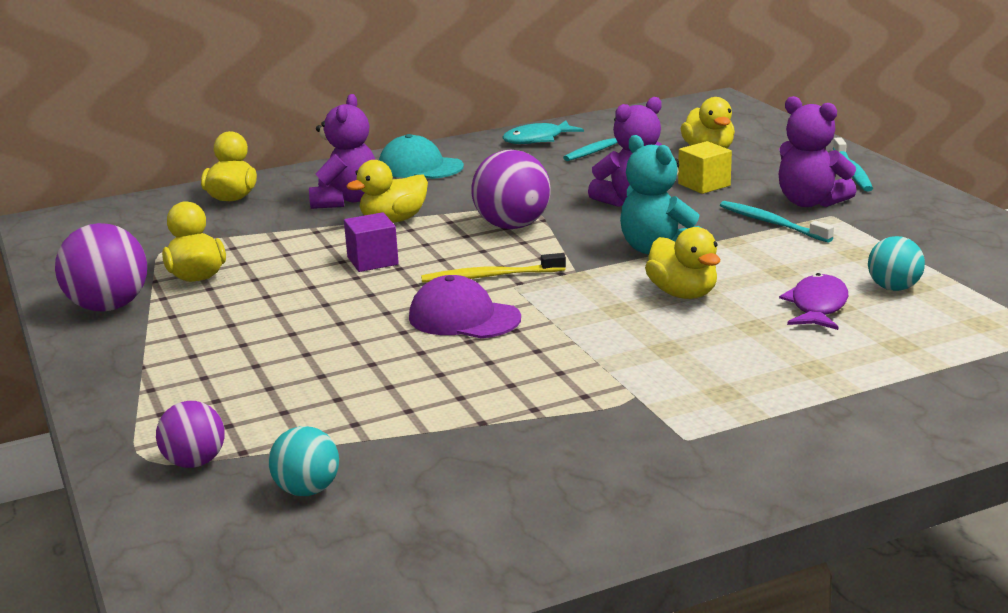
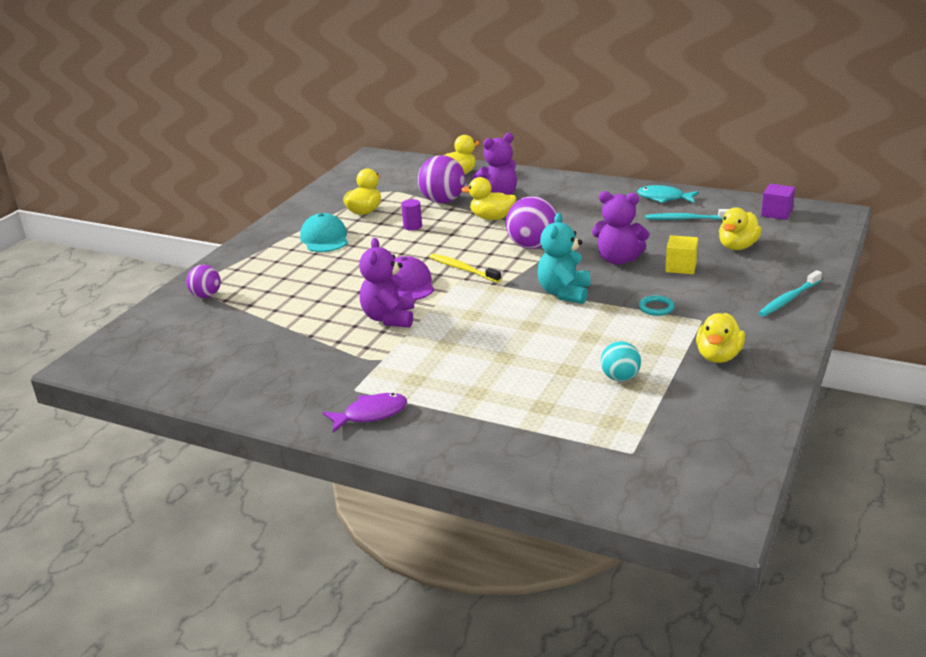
camera: 50 degrees right, 5 degrees up
(108, 307) = (311, 212): purple ball -> purple ball (443, 201)
(307, 490) = (210, 327): turquoise ball -> none
(311, 265) = (412, 226): none -> purple cylinder
(372, 261) = (438, 236): purple cube -> purple cube (776, 213)
(420, 167) = (569, 191): turquoise cap -> turquoise cap (324, 238)
(683, 293) = (517, 323): yellow duck -> yellow duck (718, 356)
(771, 223) = (656, 308): turquoise toothbrush -> turquoise ring
(810, 202) = (710, 306): purple teddy bear -> purple teddy bear (389, 318)
(817, 306) = (558, 365): purple fish -> purple fish (371, 414)

